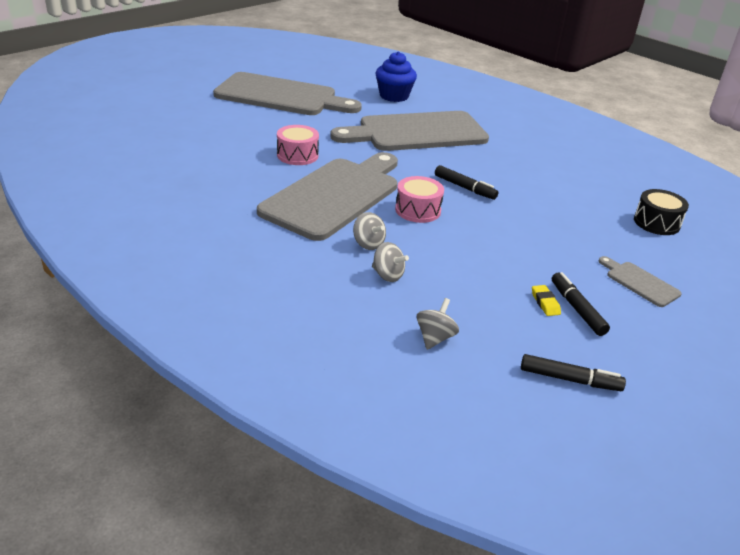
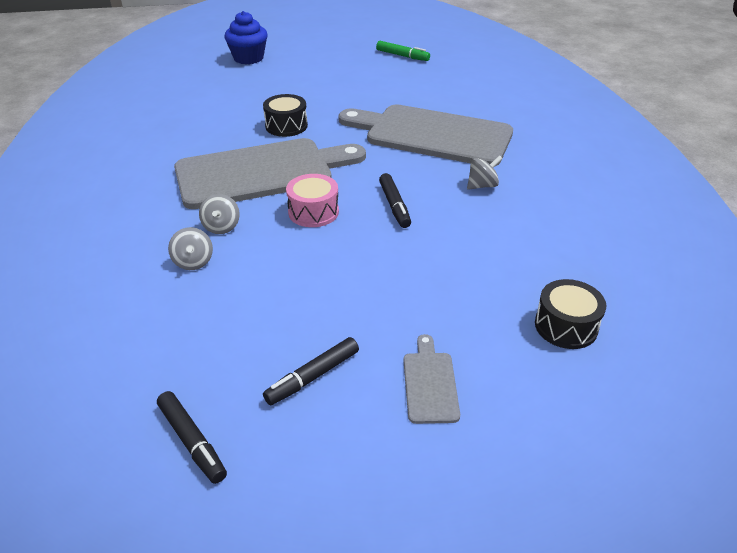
camera: 40 degrees right, 5 degrees up
(281, 96) = (355, 67): grey cutting board -> none
(297, 155) = (286, 126): pink drum -> black drum
(306, 79) = (402, 56): none -> green marker
(394, 96) = (465, 92): blue cupcake -> blue cupcake (248, 58)
(435, 338) = (143, 337): grey spinning top -> grey spinning top (482, 185)
(545, 303) = (291, 354): yellow eraser -> none
(577, 309) = (313, 376): black marker -> black marker turned 150 degrees counterclockwise

